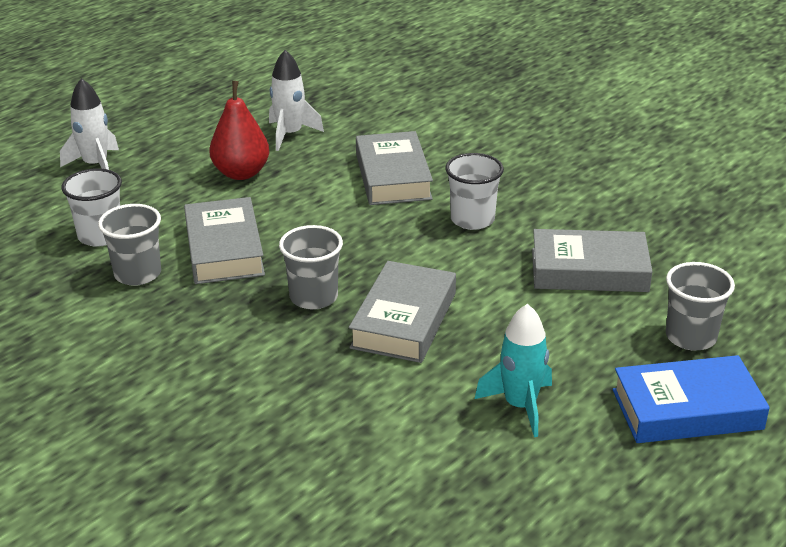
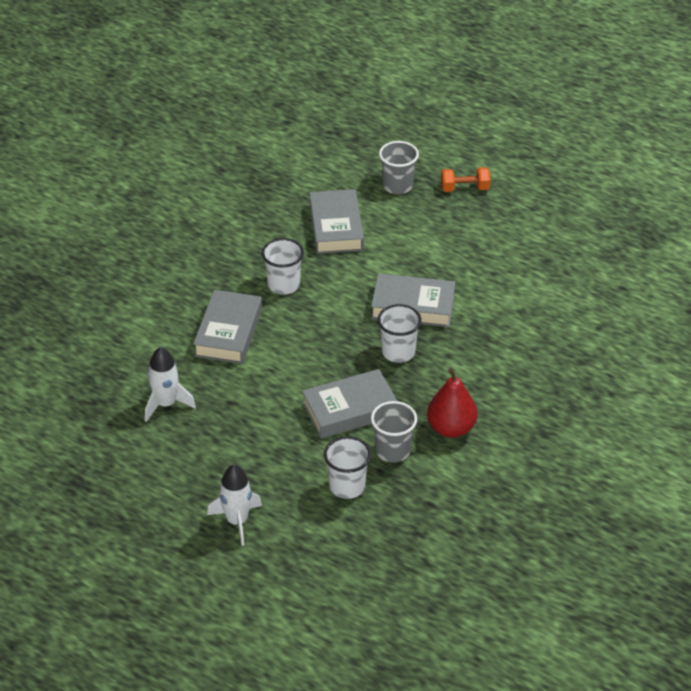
camera: 100 degrees left, 10 degrees up
(241, 173) = (236, 422): red pear -> red pear (451, 428)
(314, 297) = (398, 352): grey cup -> white cup
(393, 176) = (228, 332): grey book -> grey book turned 60 degrees counterclockwise
(520, 406) = (481, 250): turquoise rocket -> none
(687, 409) = (464, 188): blue book -> orange dumbbell

